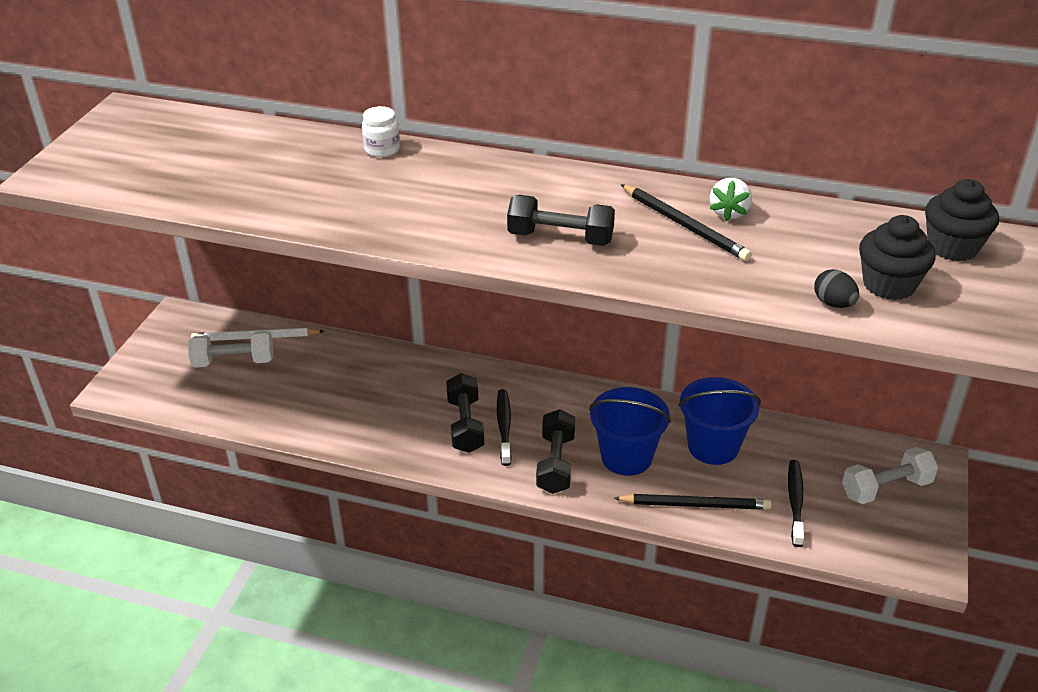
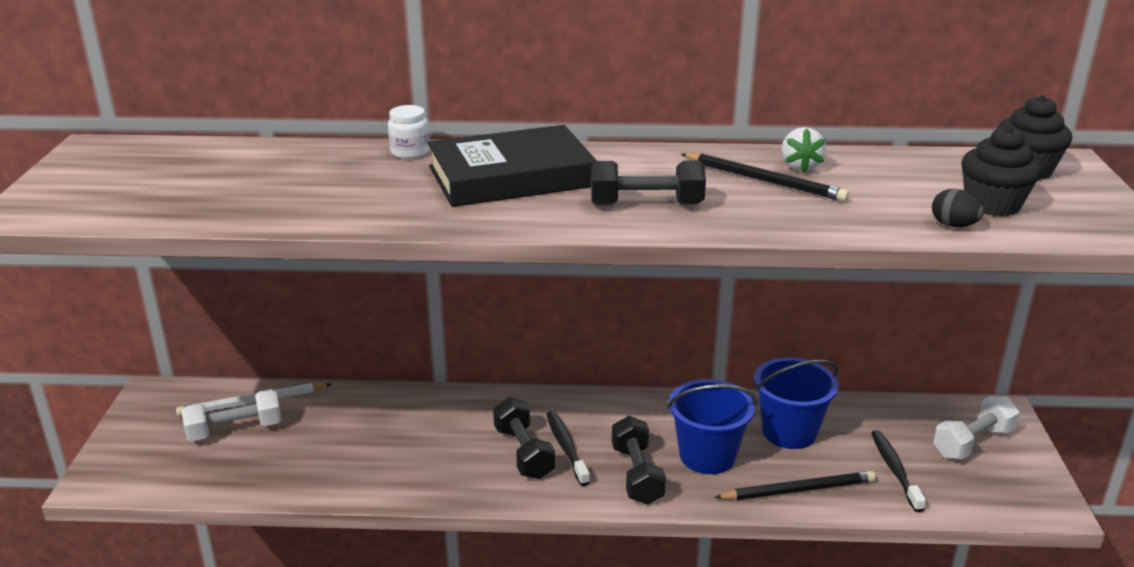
camera: 15 degrees left, 10 degrees down
(457, 189) = (511, 176): none -> black book

